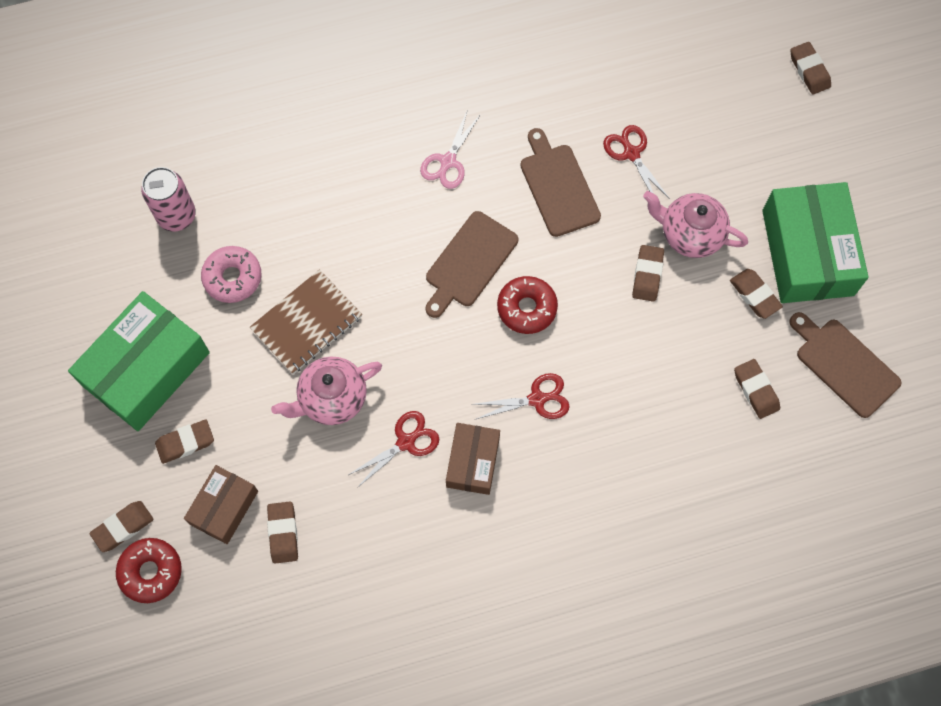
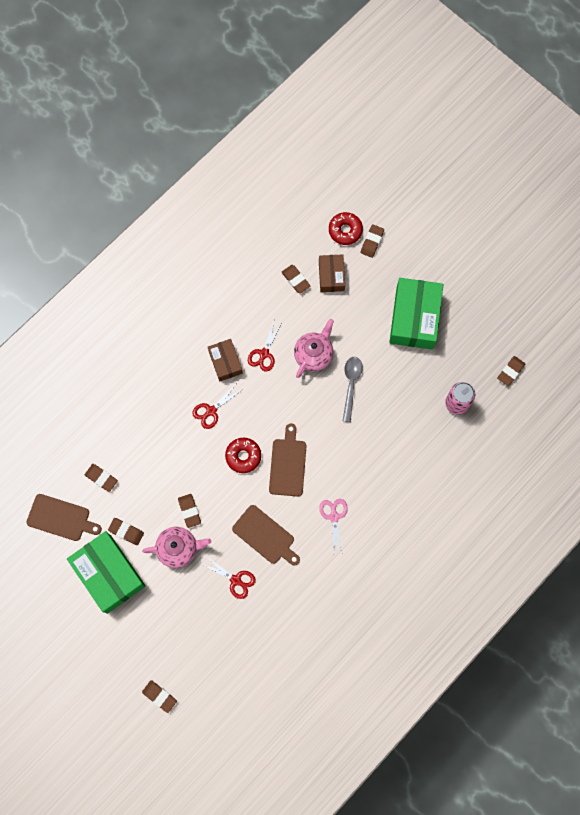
camera: 150 degrees right, 5 degrees up
(185, 443) = (370, 294): brown eraser -> brown eraser (510, 372)
(232, 278) = (404, 387): pink donut -> none
(307, 323) = (351, 385): brown notebook -> grey spoon

